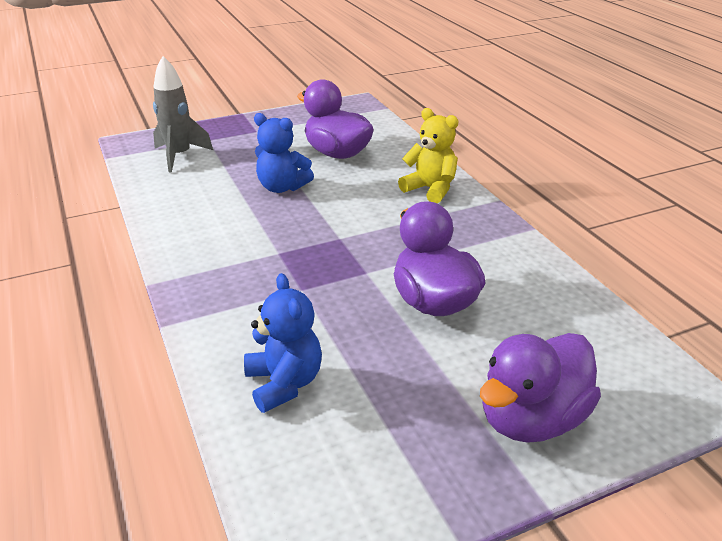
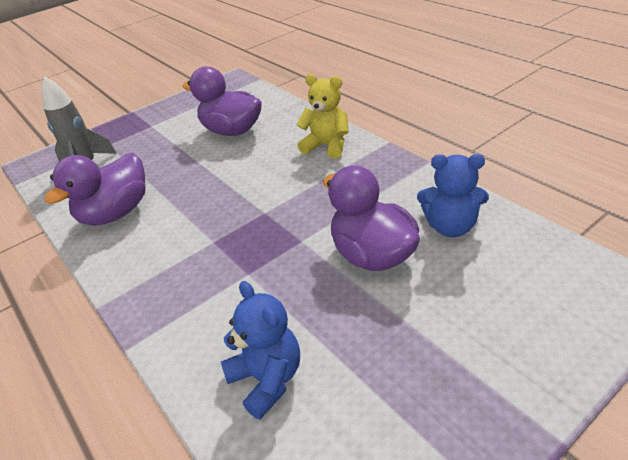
camera: 10 degrees left, 5 degrees up
(282, 187) = (193, 175): blue teddy bear -> blue teddy bear (450, 226)
(531, 419) = (506, 351): purple duck -> purple duck (116, 213)

